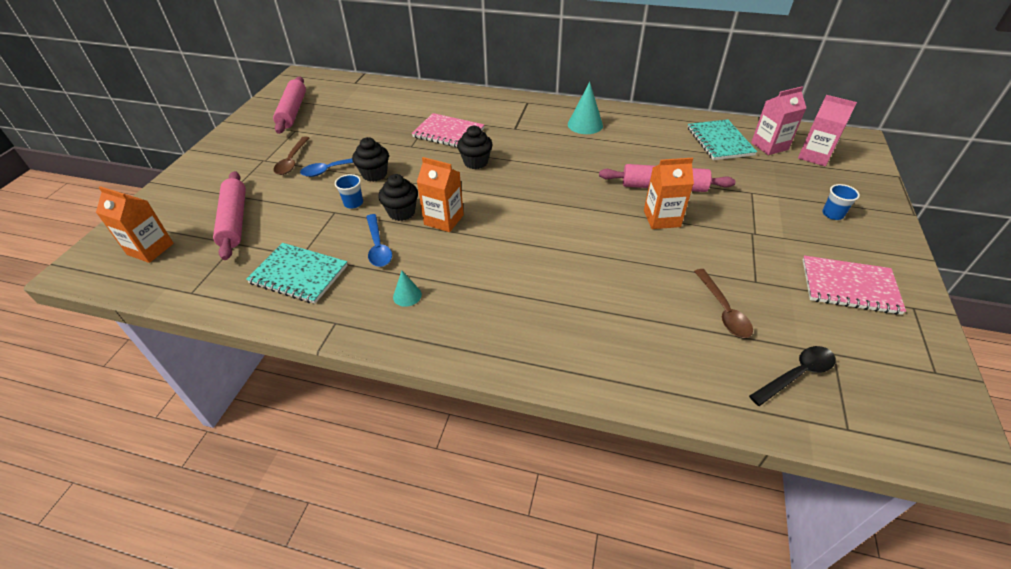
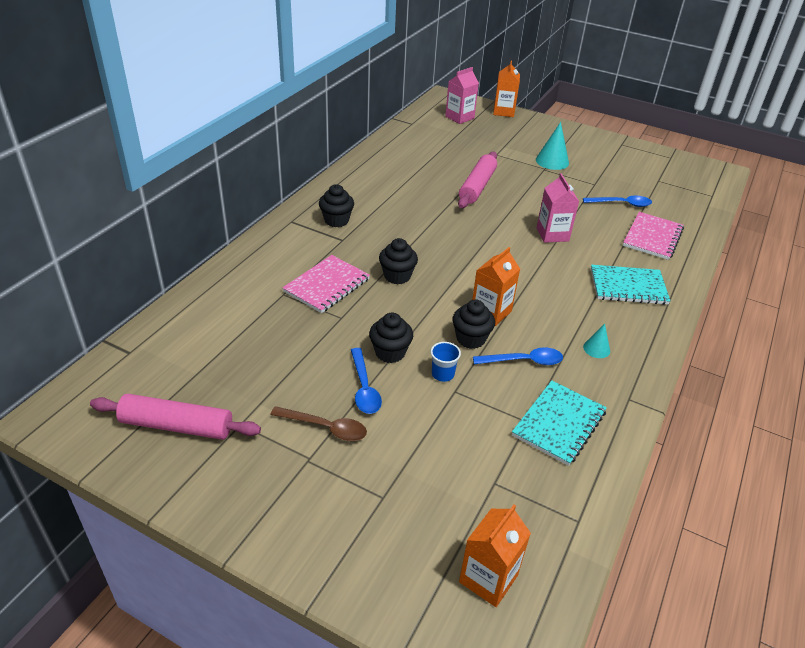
camera: 80 degrees left, 5 degrees down
(234, 221) = (448, 486): pink rolling pin -> none
(541, 120) = (336, 220): none -> black cupcake
(585, 124) = (359, 198): turquoise cone -> turquoise cone (552, 161)
(661, 218) = (518, 199): orange carton -> orange carton (503, 111)
(720, 141) = (422, 145): turquoise notebook -> turquoise notebook (628, 286)
(723, 310) = (621, 204): brown spoon -> blue spoon
(769, 146) = (438, 128): pink carton -> pink carton (552, 234)
(796, 375) = (675, 197): black spoon -> none
(832, 214) = (530, 135): blue cup -> none
(849, 286) = (602, 156): pink notebook -> pink notebook (652, 237)

